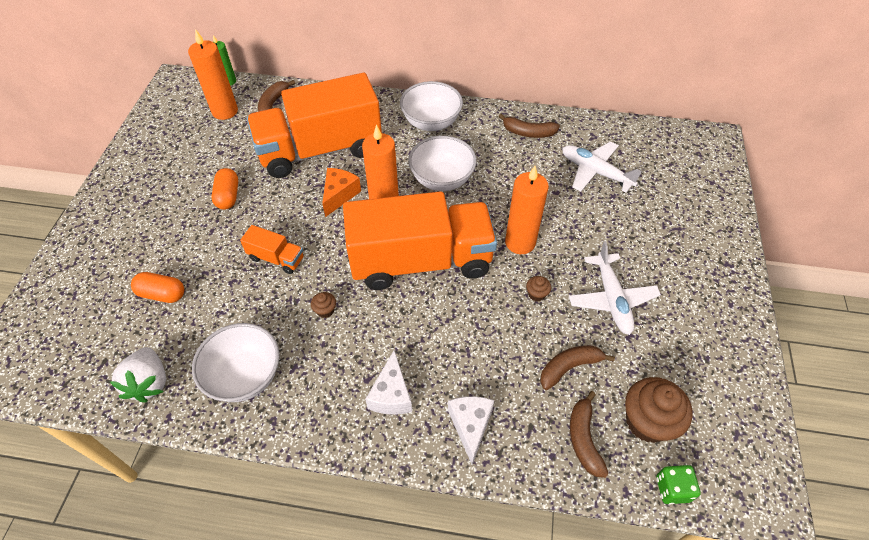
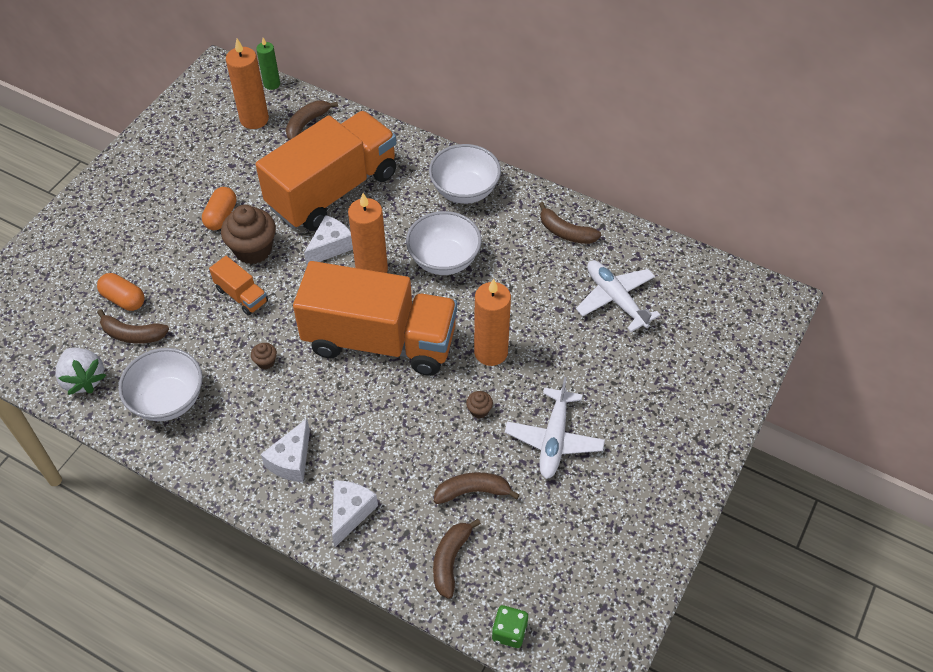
camera: 20 degrees right, 0 degrees up
(149, 383) = (84, 379): white strawberry -> white strawberry turned 45 degrees counterclockwise
(184, 324) = (132, 334): none -> brown banana
(320, 150) = (333, 190): orange truck -> orange truck turned 135 degrees clockwise
(339, 195) = (330, 247): orange cheese -> white cheese
(647, 422) = (520, 566): brown cupcake -> brown cupcake (253, 250)

